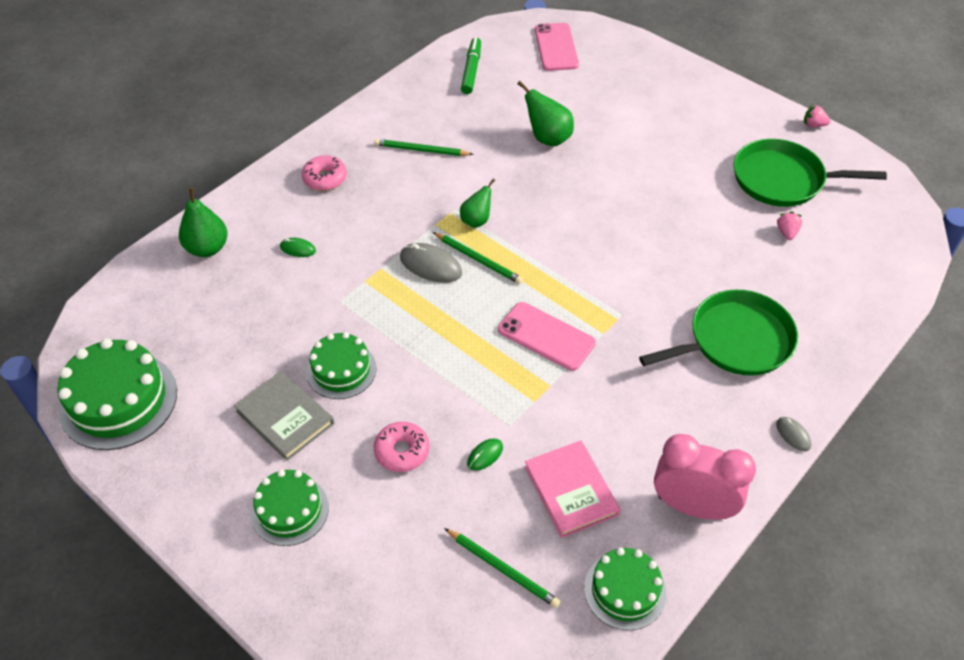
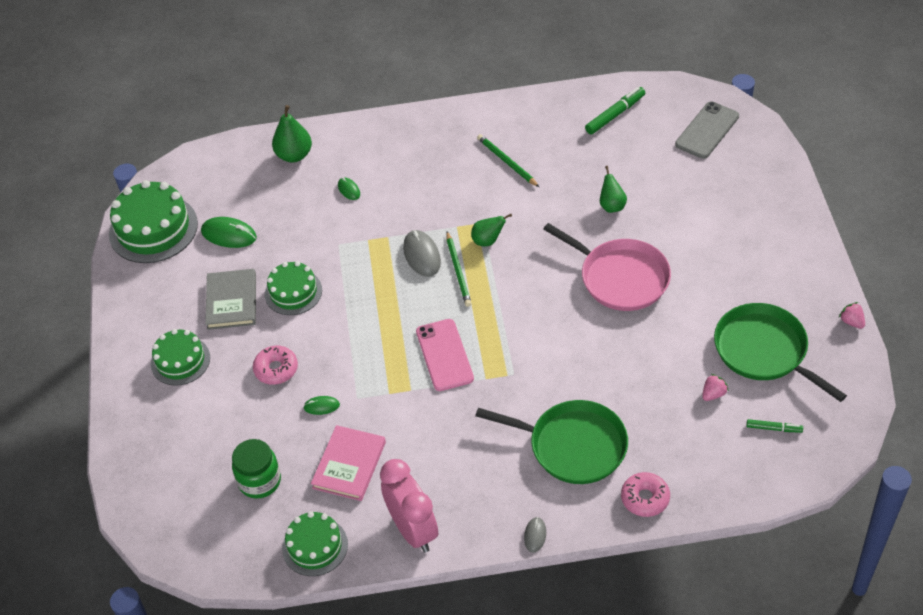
camera: 45 degrees right, 0 degrees up
(213, 357) = (229, 234): none -> green mouse
(325, 178) = (418, 146): pink donut -> pink donut (645, 498)
(503, 569) = (259, 481): green pencil -> green jar
(547, 138) = (612, 206): green pear -> green pear, size x0.66
(556, 47) = (707, 130): pink phone -> grey phone
(617, 188) = (620, 277): none -> pink pan
(856, 231) = (774, 428): none -> green marker

